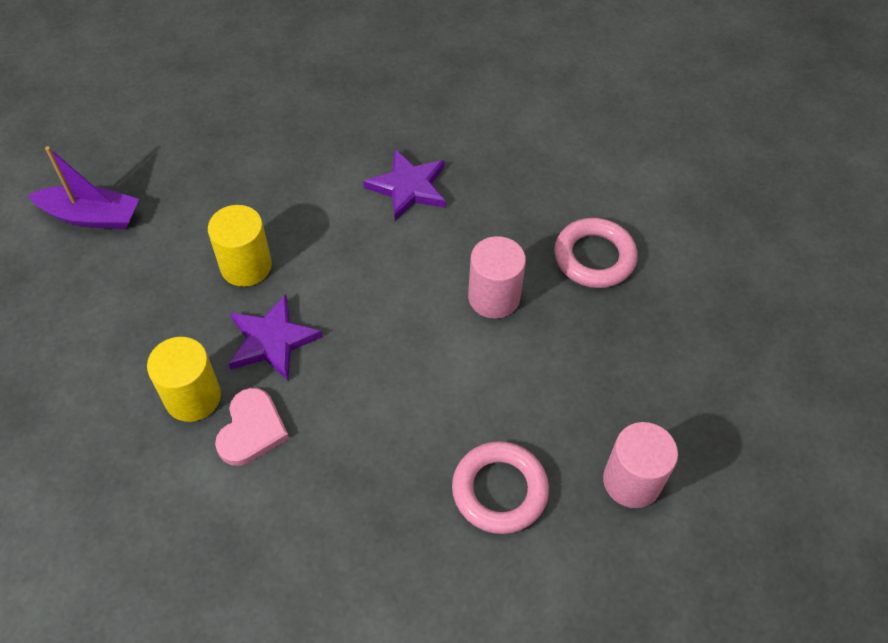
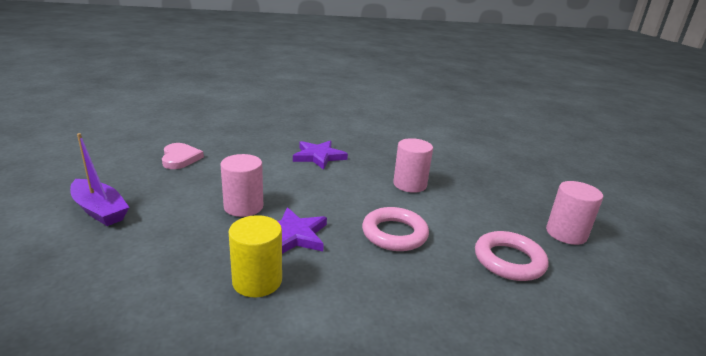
camera: 30 degrees left, 30 degrees down
(91, 216) = (99, 210): purple boat -> purple boat turned 60 degrees clockwise
(246, 266) = (243, 206): yellow cylinder -> pink cylinder
(251, 430) = (320, 284): pink heart -> pink heart (180, 158)
(594, 257) = (442, 160): pink ring -> pink ring (394, 234)

